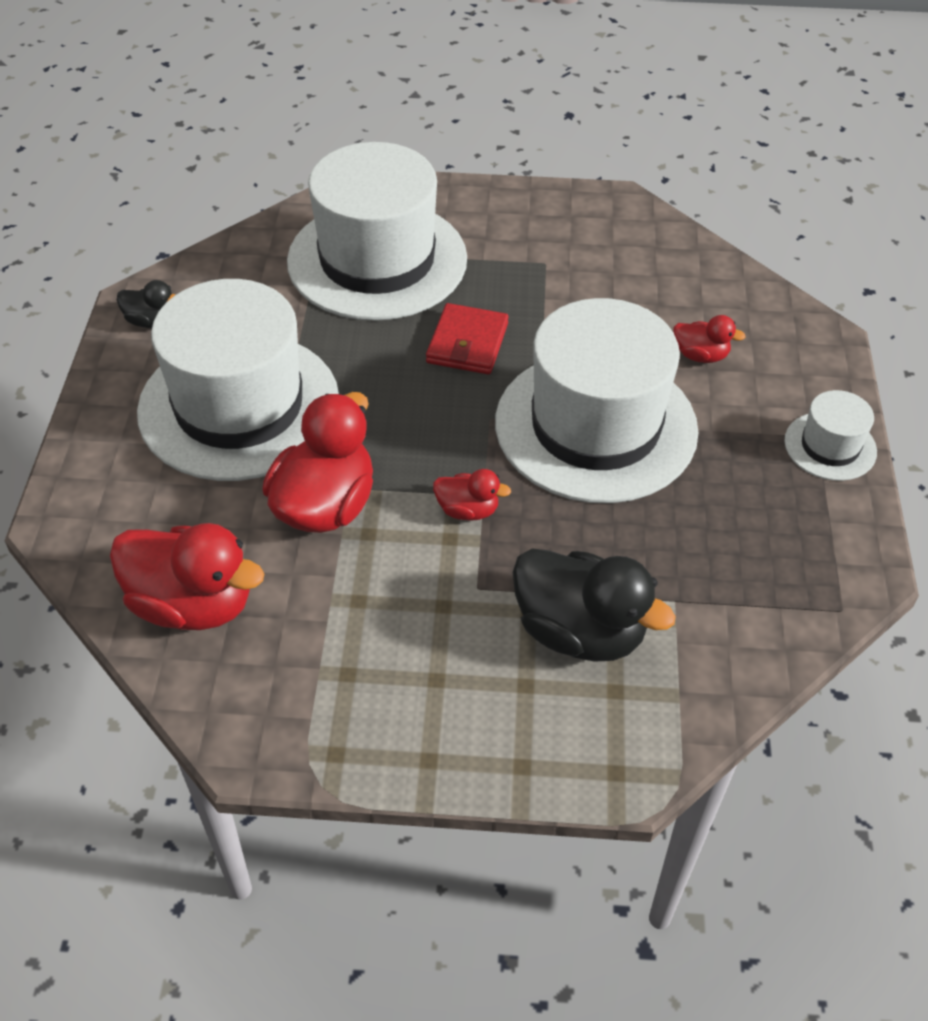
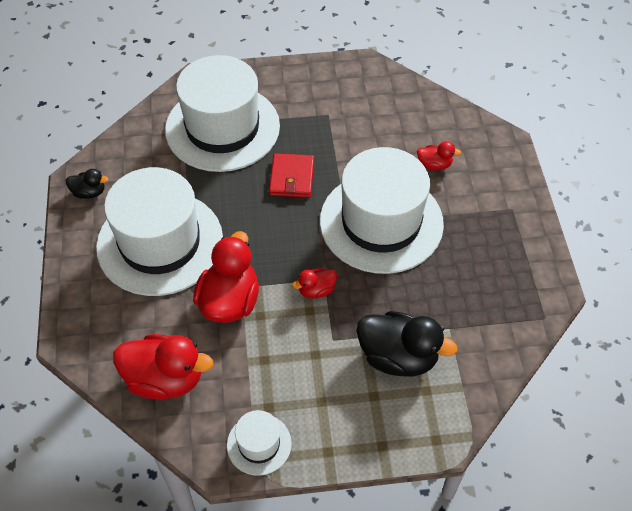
camera: 10 degrees left, 5 degrees up
(468, 510) = (316, 290): red duck -> red duck turned 150 degrees clockwise
(830, 446) = (521, 214): white hat -> white hat (259, 444)

